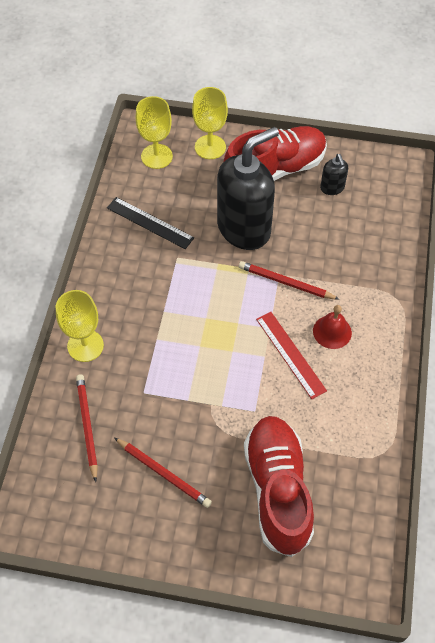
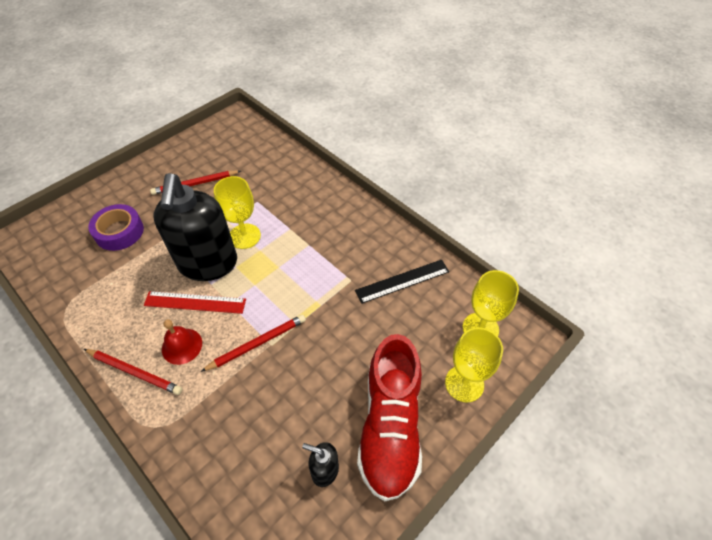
camera: 125 degrees right, 5 degrees down
(85, 346) = (322, 189): yellow goblet -> yellow goblet (244, 236)
(87, 426) = (263, 165): red pencil -> red pencil (134, 372)
(244, 228) = (340, 349): black soap dispenser -> black soap dispenser (208, 264)
(277, 490) = (119, 232): red shoe -> purple tape

